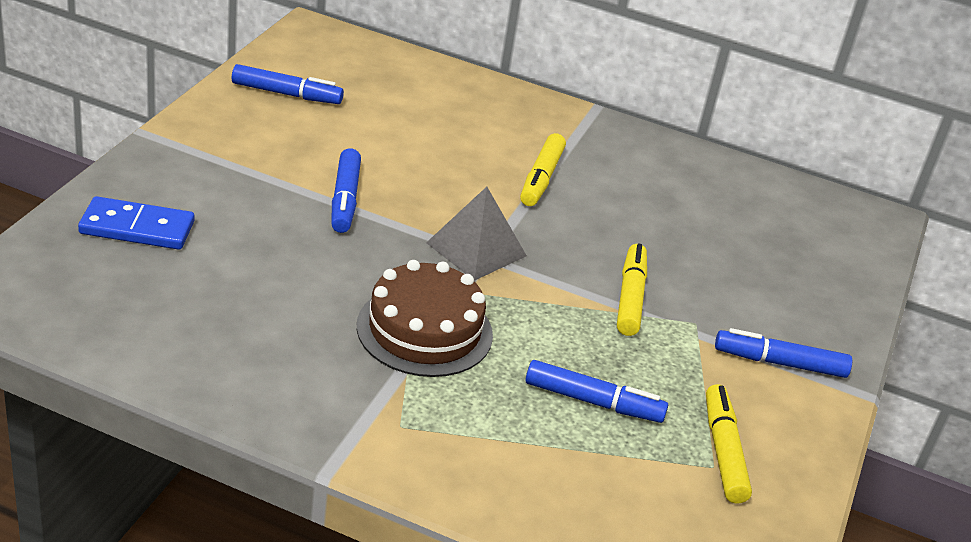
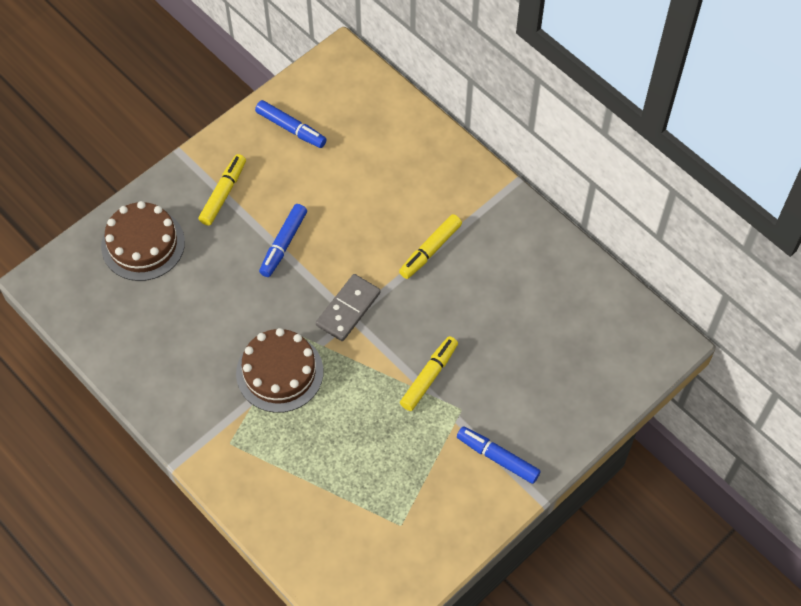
camera: 30 degrees right, 25 degrees up
(137, 228) = (143, 244): blue domino -> brown cake
(476, 249) = (348, 309): grey pyramid -> grey domino
(593, 401) = (354, 456): blue marker -> none
(723, 451) = (413, 516): yellow marker -> yellow marker (223, 193)

